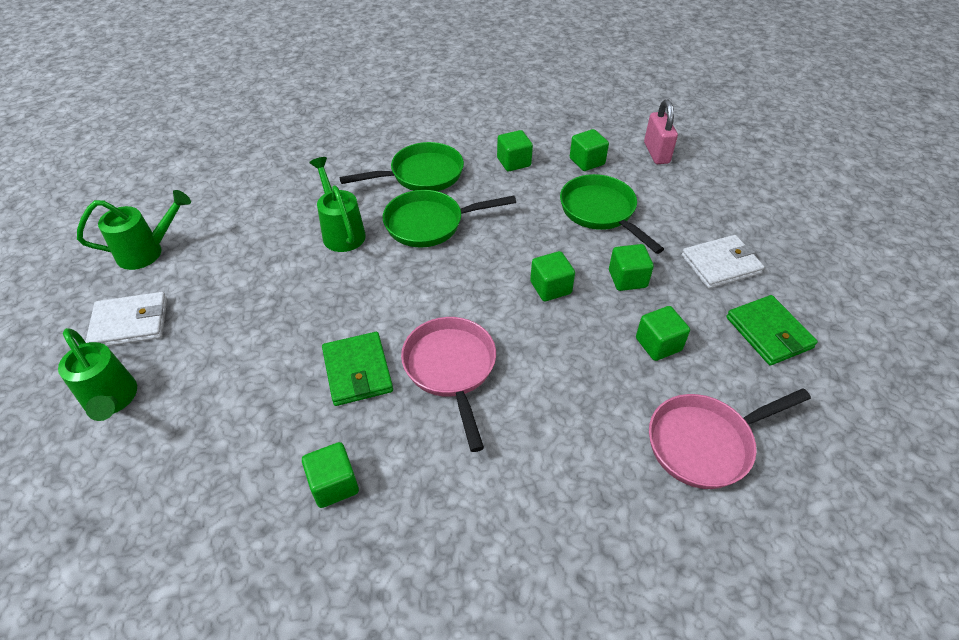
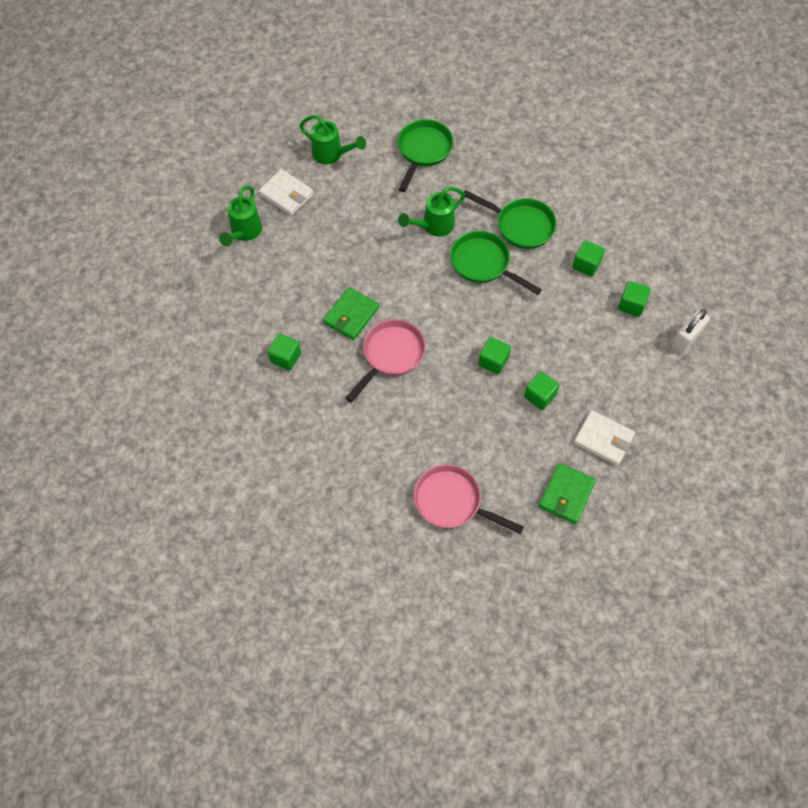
camera: 50 degrees right, 15 degrees up
(341, 231) = (433, 226): green watering can -> green watering can turned 150 degrees counterclockwise
(601, 212) = (586, 345): green pan -> green pan (423, 151)
(656, 153) = (686, 339): pink padlock -> white padlock
(658, 344) = (501, 442): green cube -> none

